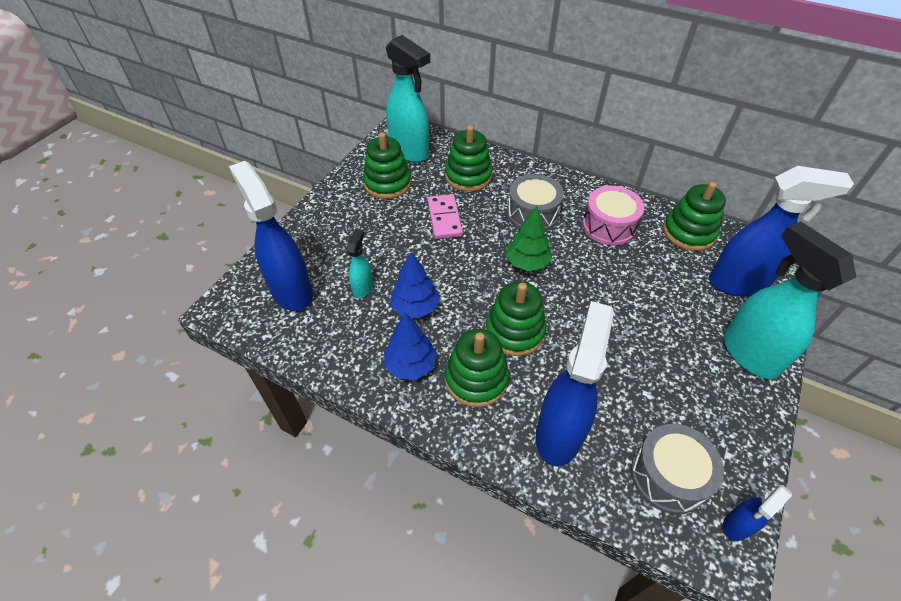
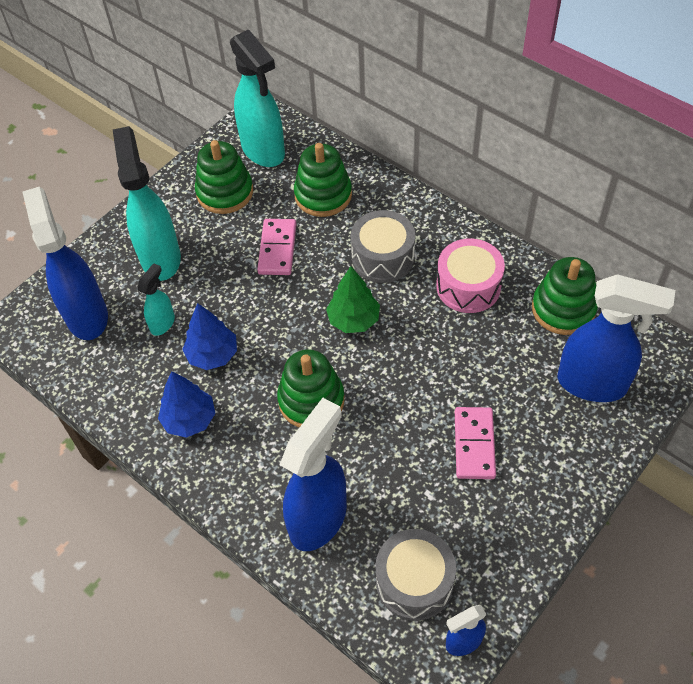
camera: 15 degrees right, 5 degrees up
(476, 379) = (252, 446): green stacking toy -> none
(667, 345) = (474, 444): none -> pink domino
(748, 353) = (563, 469): turquoise spray bottle -> turquoise spray bottle (160, 257)

